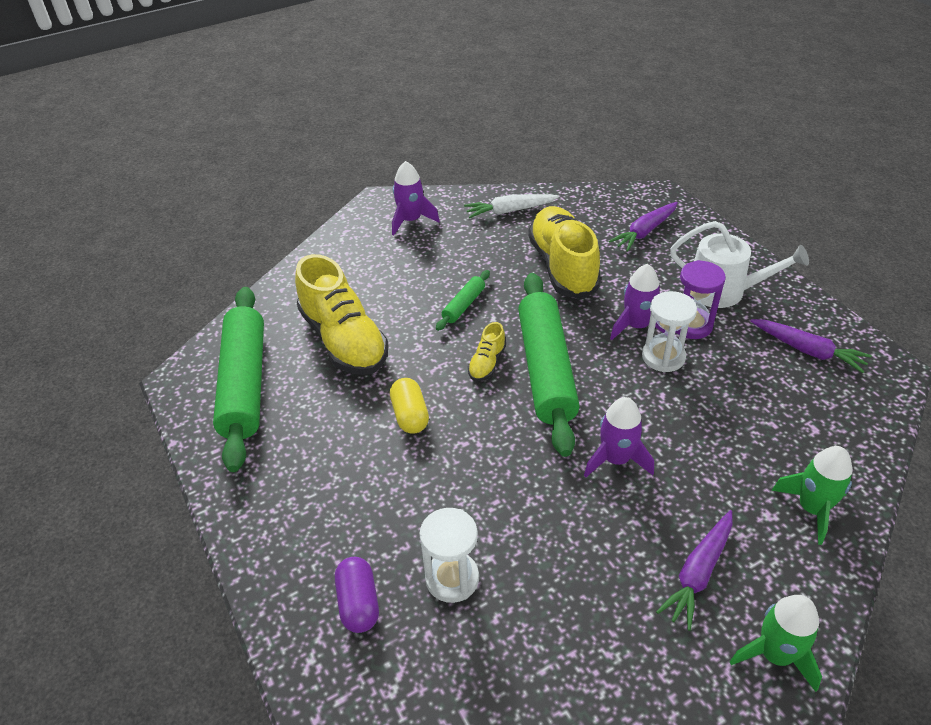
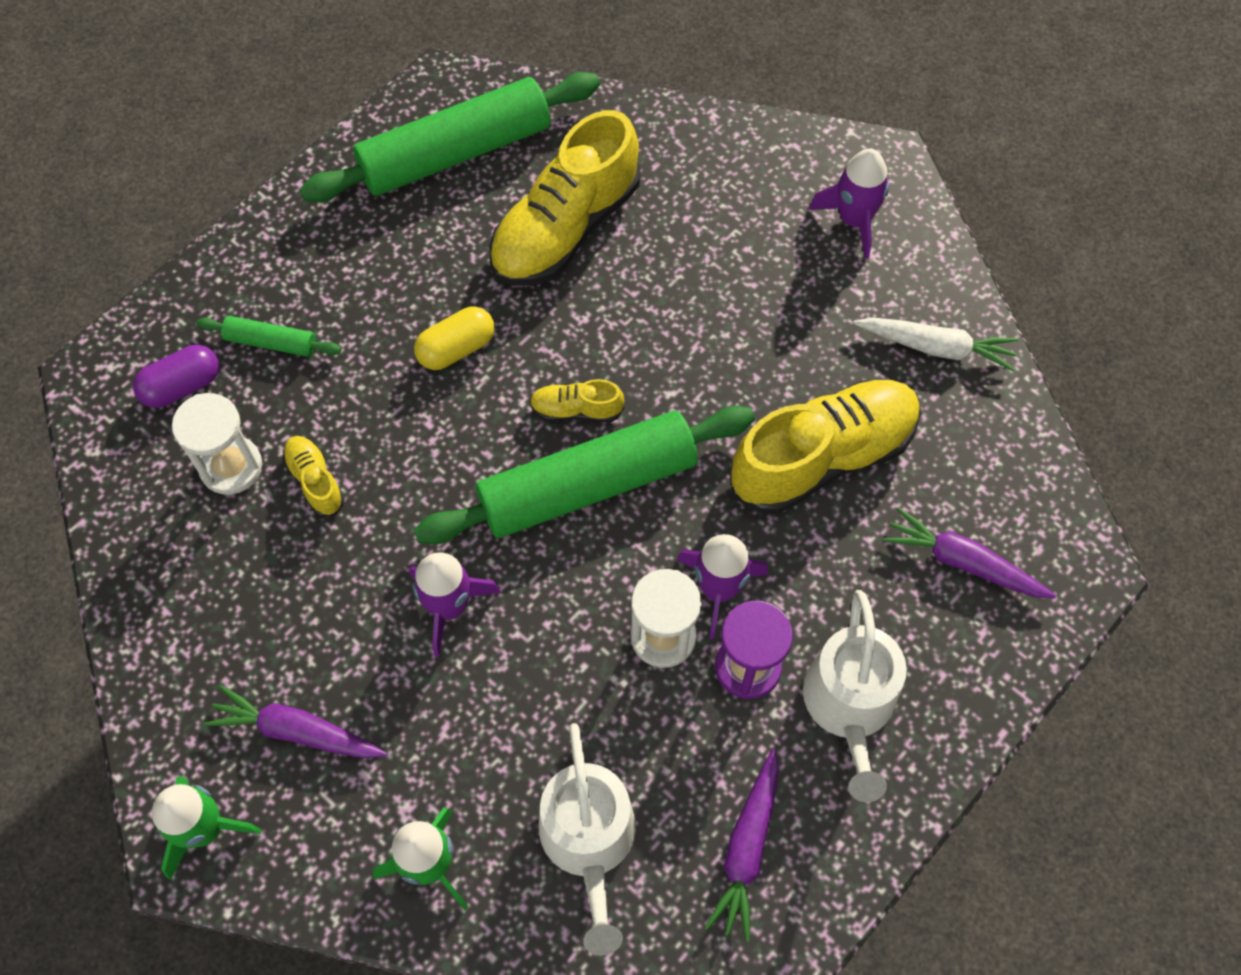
camera: 70 degrees right, 20 degrees up
(463, 305) = (684, 348): green rolling pin -> green rolling pin (271, 342)
(487, 522) = (315, 481): none -> yellow shoe
(509, 211) = (936, 347): white carrot -> white carrot turned 135 degrees clockwise
(799, 420) = (589, 841): none -> white watering can

